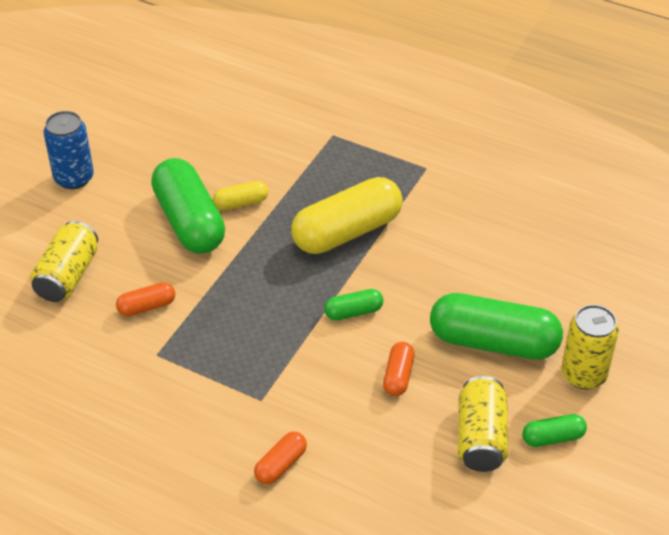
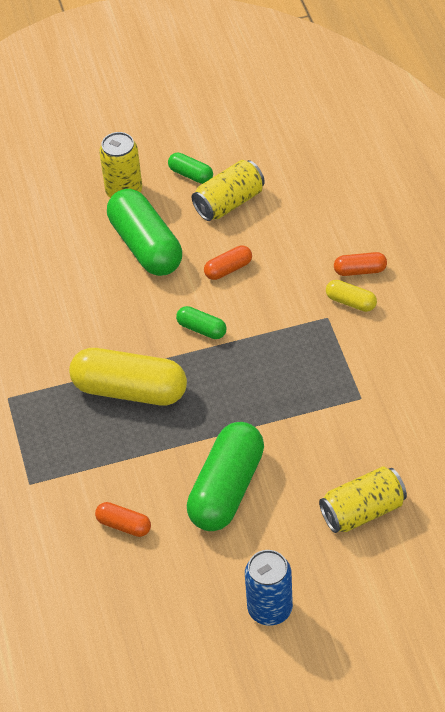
camera: 130 degrees left, 5 degrees up
(147, 307) = (331, 439): orange capsule -> orange capsule (124, 525)
(241, 203) = (172, 475): yellow capsule -> yellow capsule (351, 302)

